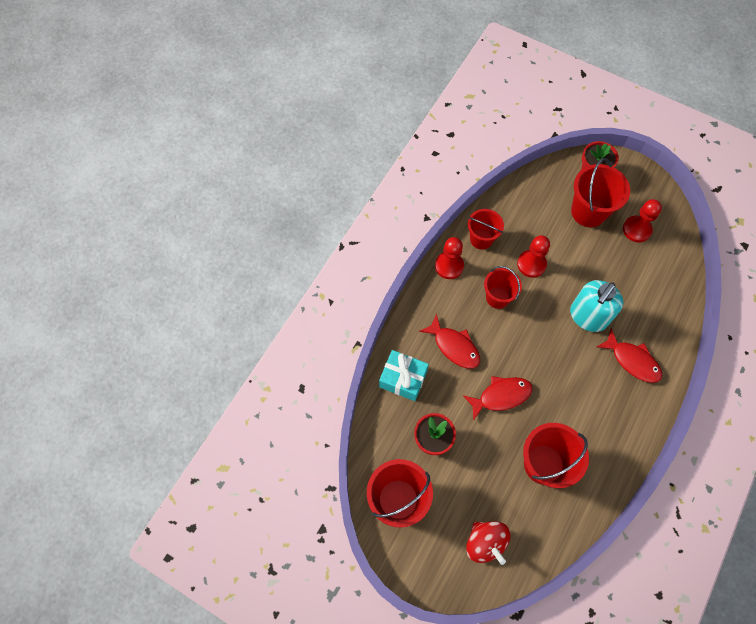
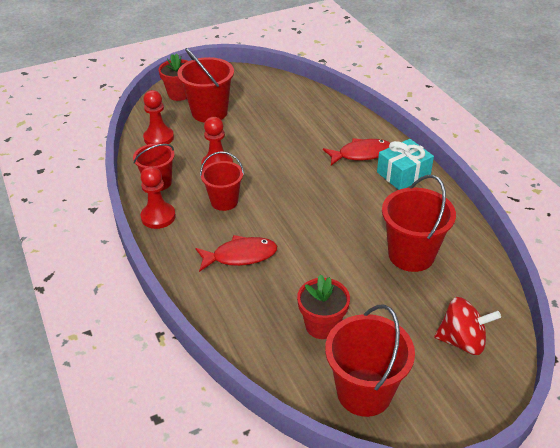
camera: 55 degrees left, 25 degrees down
(403, 379) = (235, 314): turquoise gift -> turquoise gift (403, 174)
(501, 396) = (320, 249): red fish -> none
(588, 317) = (299, 158): turquoise soap dispenser -> none
(636, 229) = (253, 97): red pawn -> red pawn (159, 138)

